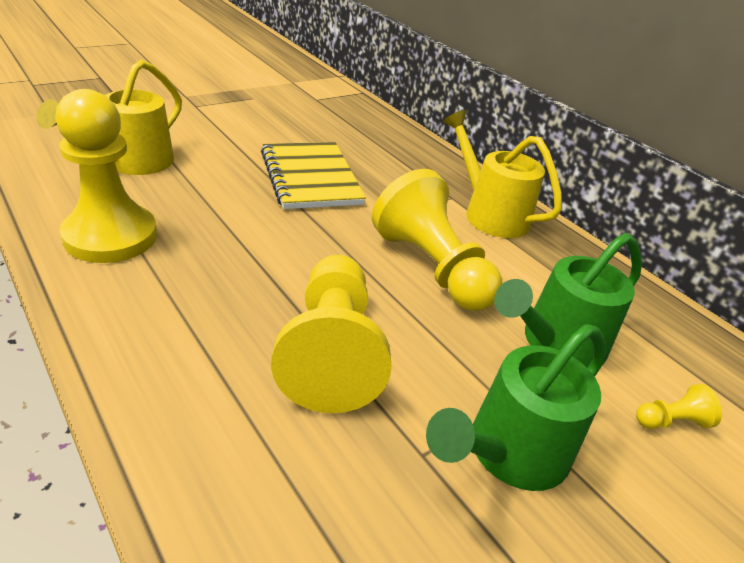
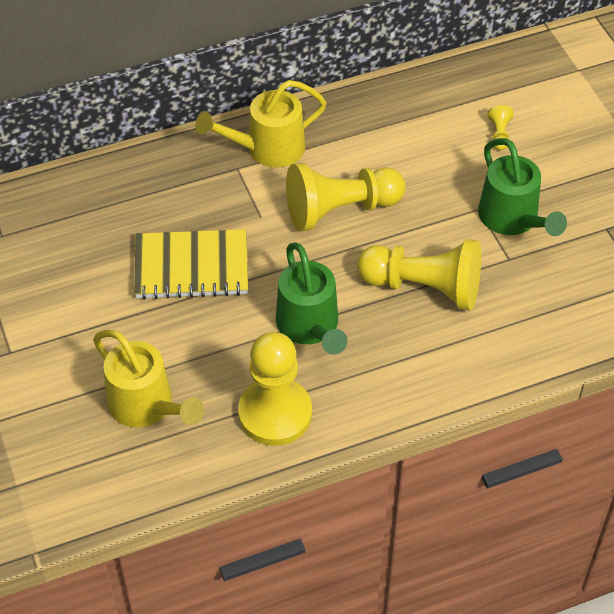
camera: 70 degrees left, 15 degrees up
(555, 345) = (431, 165): green watering can -> green watering can (310, 327)

